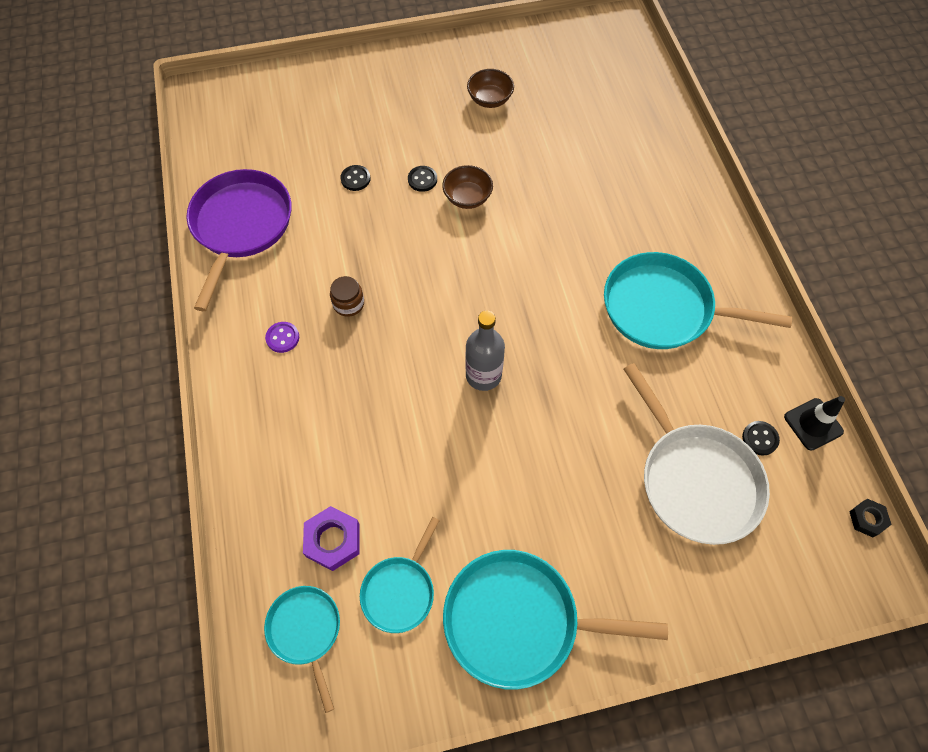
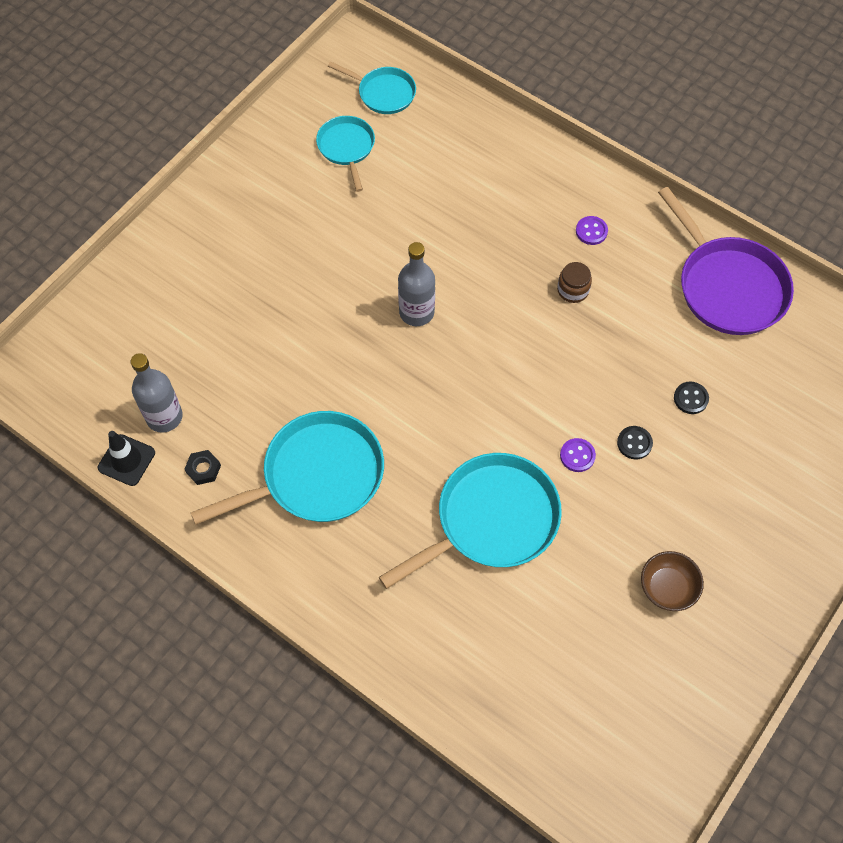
camera: 140 degrees right, 0 degrees up
(333, 540) = (416, 143): purple nut -> none
(467, 198) = (577, 456): brown bowl -> purple button
(519, 620) = (257, 183): turquoise pan -> turquoise pan (491, 520)
(695, 480) = (196, 349): white pan -> none
(760, 438) = (164, 417): black button -> grey bottle
(867, 519) = (47, 411): black nut -> black nut (203, 469)

